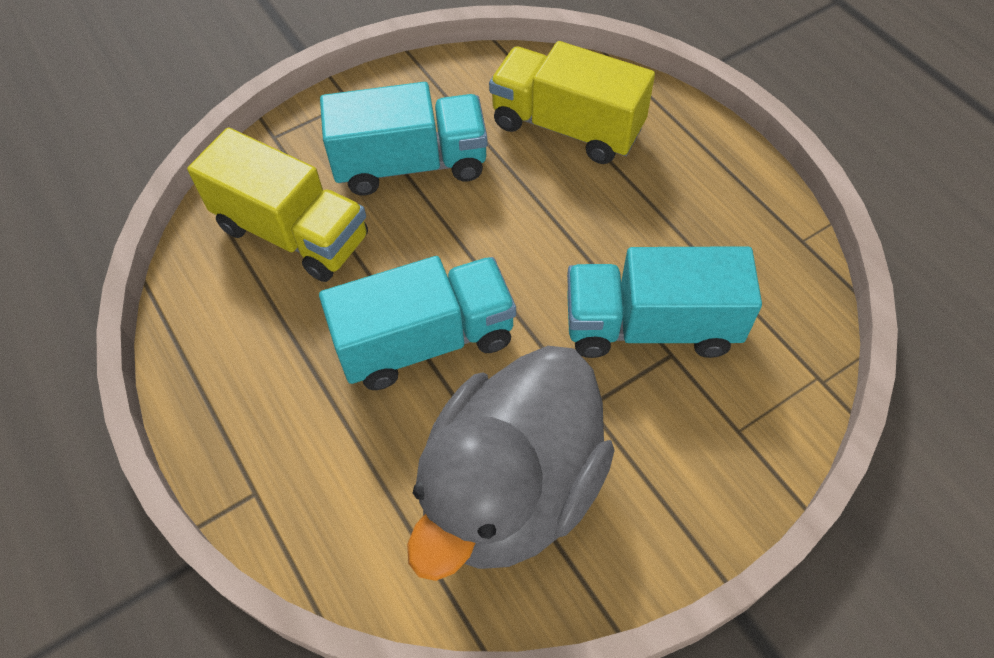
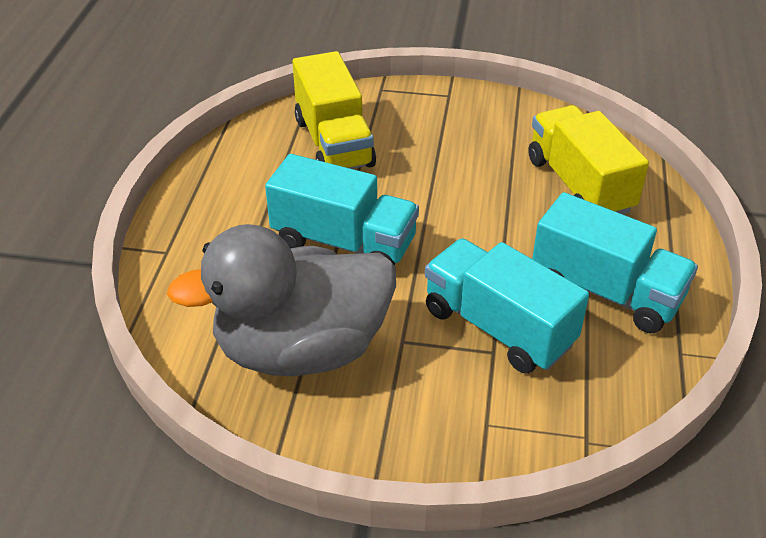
camera: 40 degrees right, 15 degrees down
(411, 165) = (446, 148): turquoise truck -> turquoise truck (606, 291)

